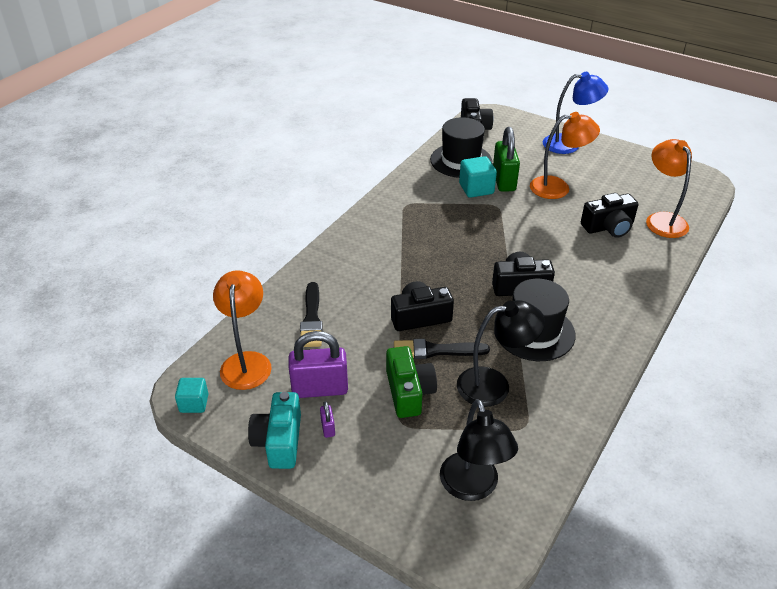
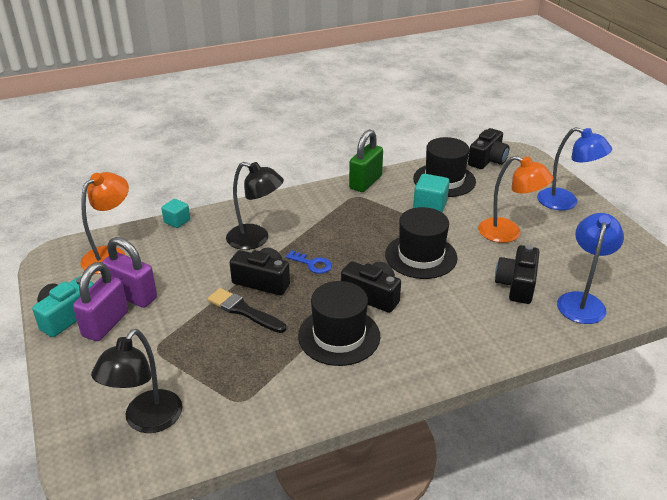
camera: 35 degrees right, 5 degrees down
(194, 403) = (49, 265): turquoise cube -> turquoise cube (177, 221)
(311, 318) = (186, 247): black brush -> none
(328, 428) = (106, 324): purple padlock -> purple padlock, size x2.32
(409, 392) = (188, 329): green camera -> none
(442, 282) = (312, 264): none -> blue key
(494, 385) = (256, 358): black lamp -> black lamp (256, 239)
(504, 181) = (463, 209): green padlock -> green padlock (365, 182)
(517, 235) = (421, 256): none -> black hat
(608, 227) = (516, 285): black camera -> black camera turned 90 degrees clockwise
(662, 220) = (582, 301): orange lamp -> blue lamp

